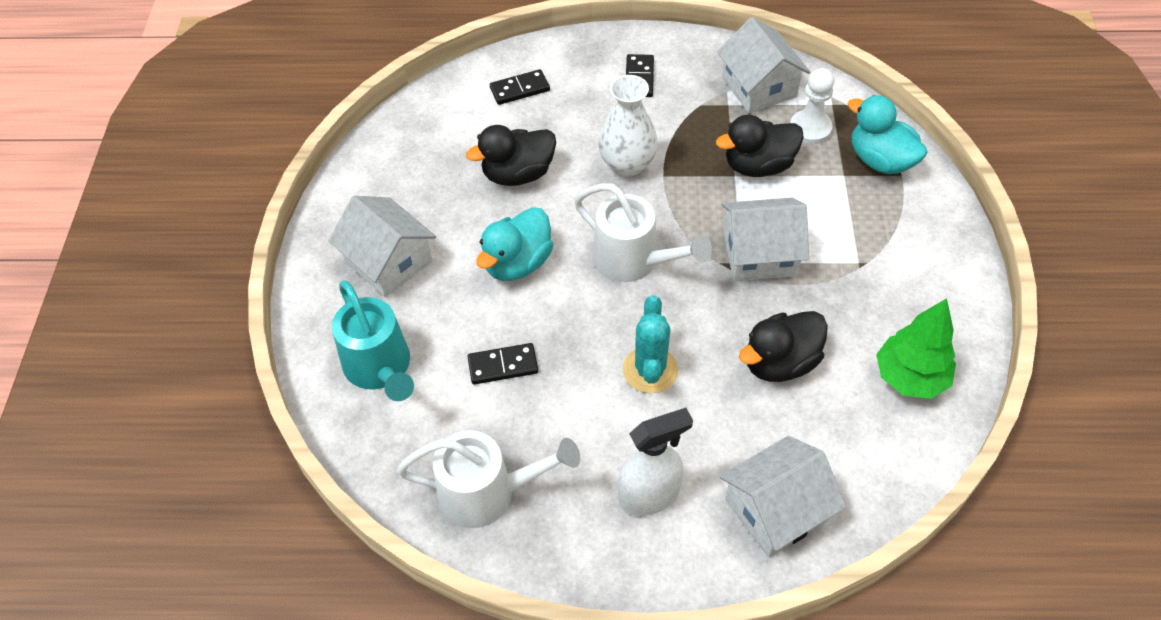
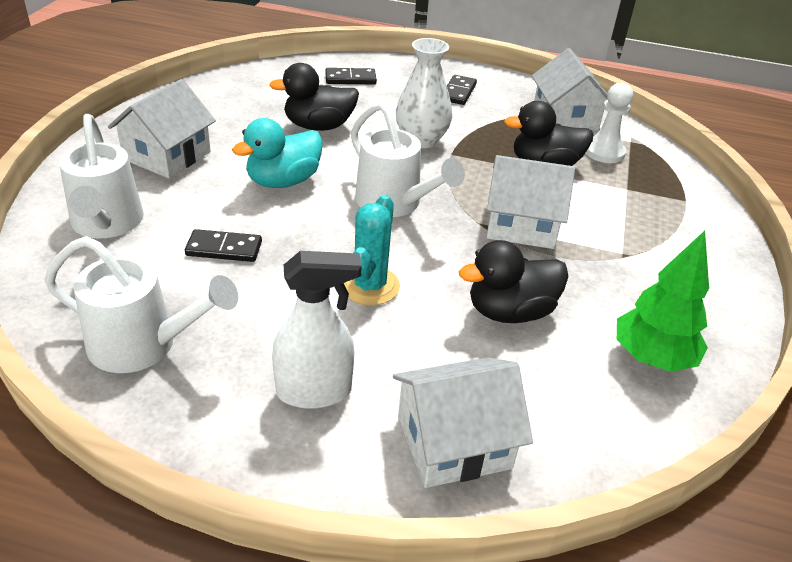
camera: 10 degrees right, 15 degrees down
(381, 369) = (107, 224): turquoise watering can -> white watering can
(388, 262) = (167, 155): white house -> white house turned 60 degrees clockwise
(880, 160) = (667, 186): turquoise duck -> none

